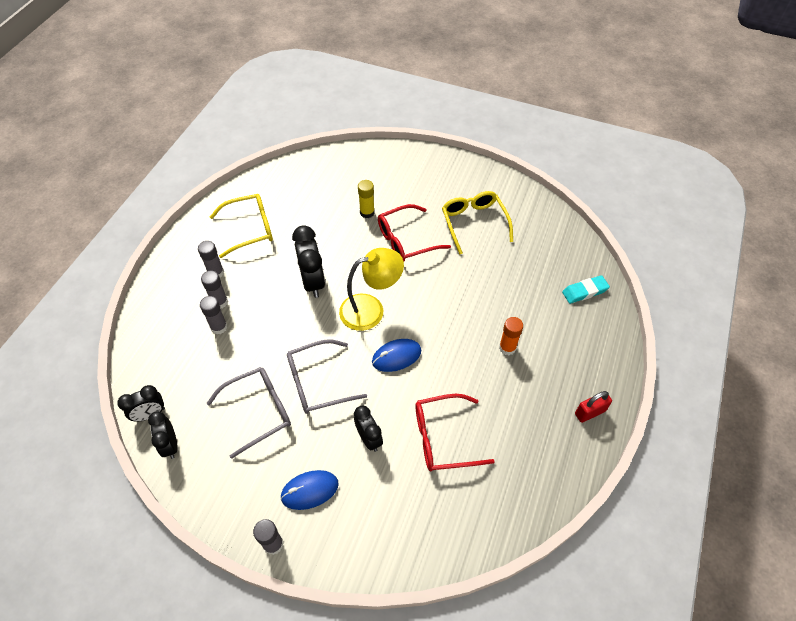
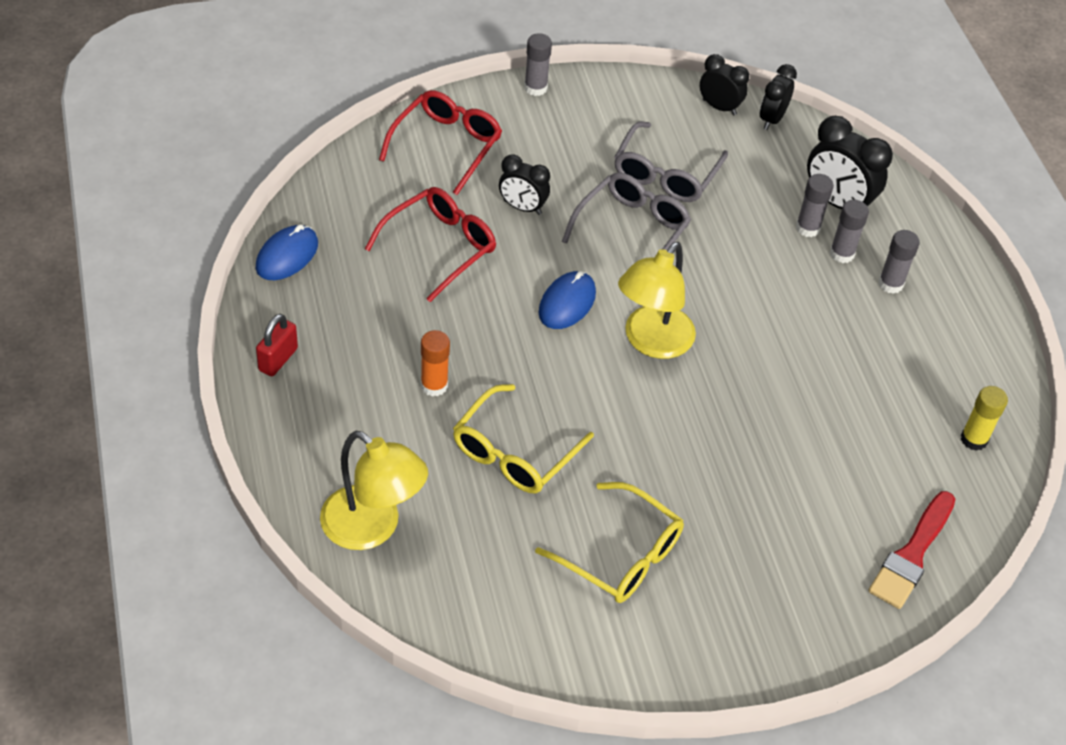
camera: 140 degrees right, 5 degrees down
(250, 229) = (922, 363): yellow glasses -> yellow glasses (513, 453)
(309, 490) = (541, 138): blue mouse -> blue mouse (287, 256)
(313, 282) = (760, 337): black clock -> black clock (837, 202)
(349, 164) = (912, 554): none -> red brush
(367, 212) = (796, 480): yellow glue stick -> yellow glue stick (974, 439)
(405, 240) = (697, 465): red glasses -> red glasses (447, 145)
(584, 291) = (372, 528): turquoise eraser -> yellow lamp

